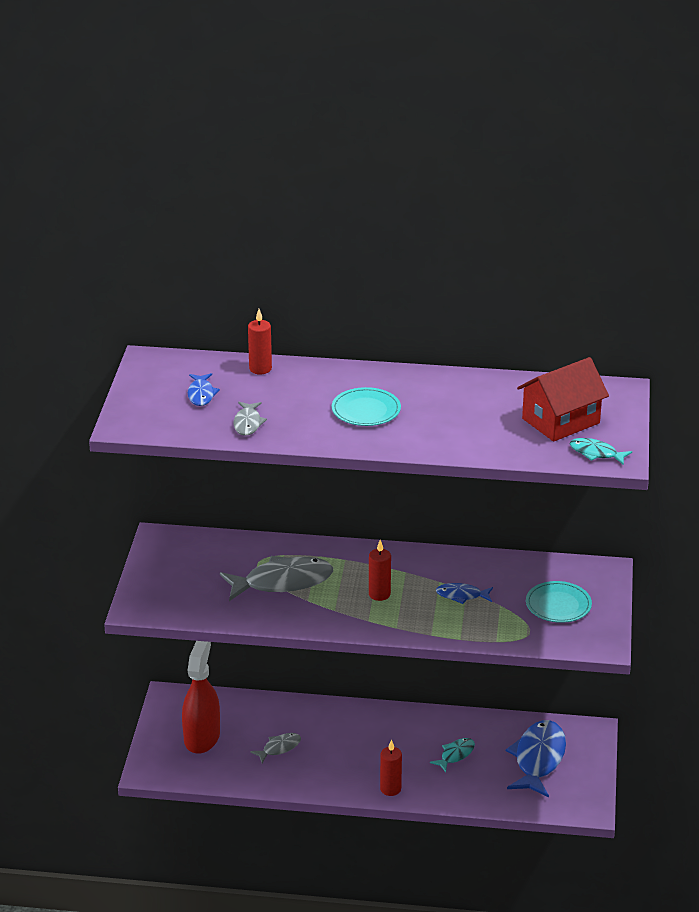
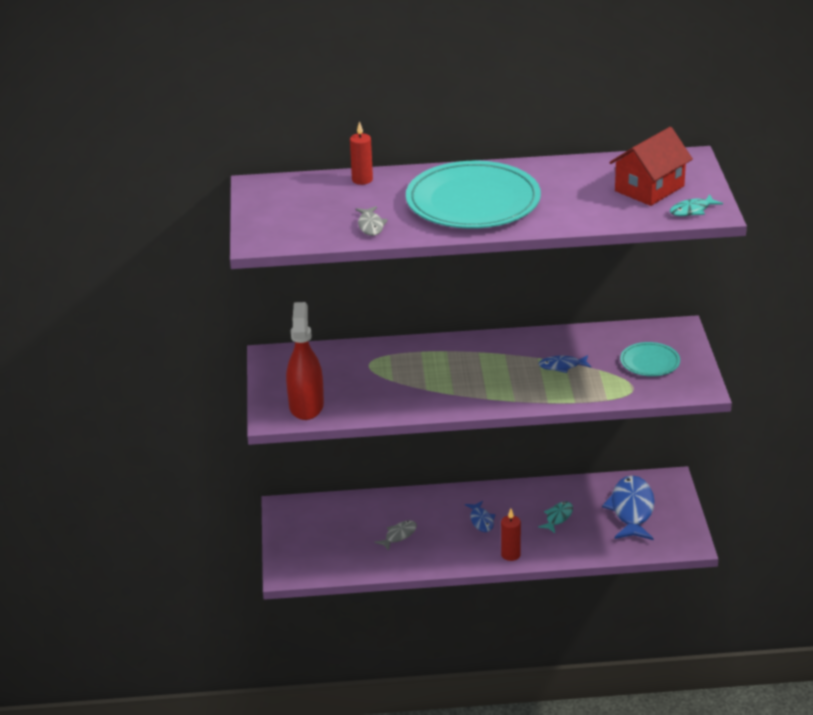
camera: 10 degrees left, 0 degrees up
(201, 394) = (317, 207): blue fish -> blue fish (481, 521)
(202, 737) = (325, 537): red spray bottle -> red spray bottle (306, 406)
(282, 582) = (397, 377): grey fish -> none
(366, 410) = (473, 201): turquoise plate -> turquoise plate, size x2.11
(379, 594) = (488, 375): red candle -> none
(596, 453) = (692, 210): turquoise fish -> turquoise fish turned 45 degrees counterclockwise

